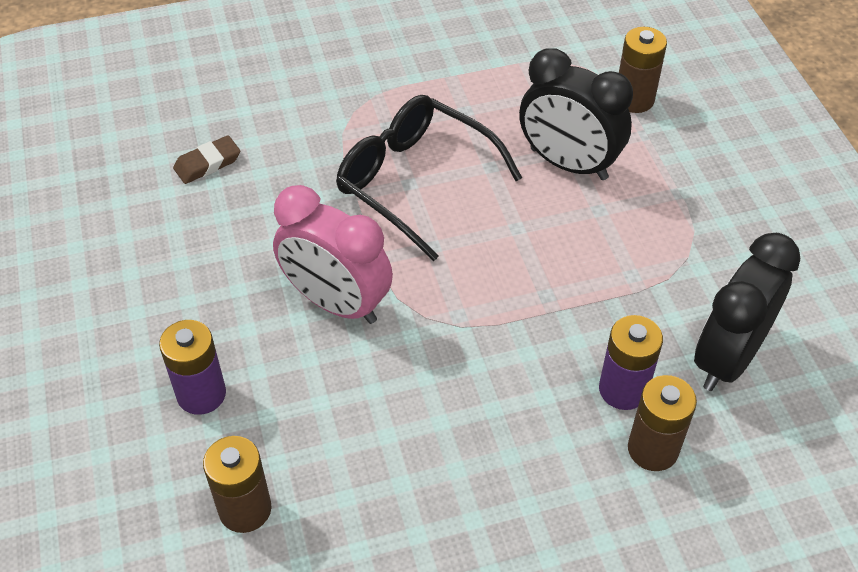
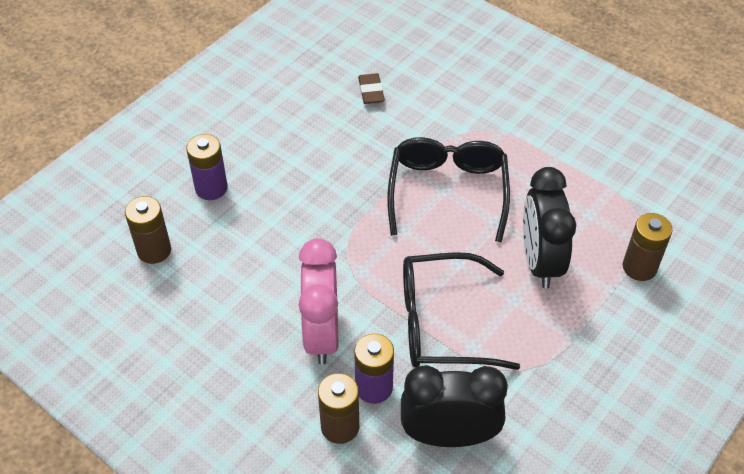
camera: 55 degrees right, 0 degrees up
(207, 163) = (371, 91): brown eraser -> brown eraser turned 60 degrees clockwise
(336, 303) = (321, 209): pink clock -> pink clock (321, 334)
(584, 283) = (443, 323): none -> black glasses

